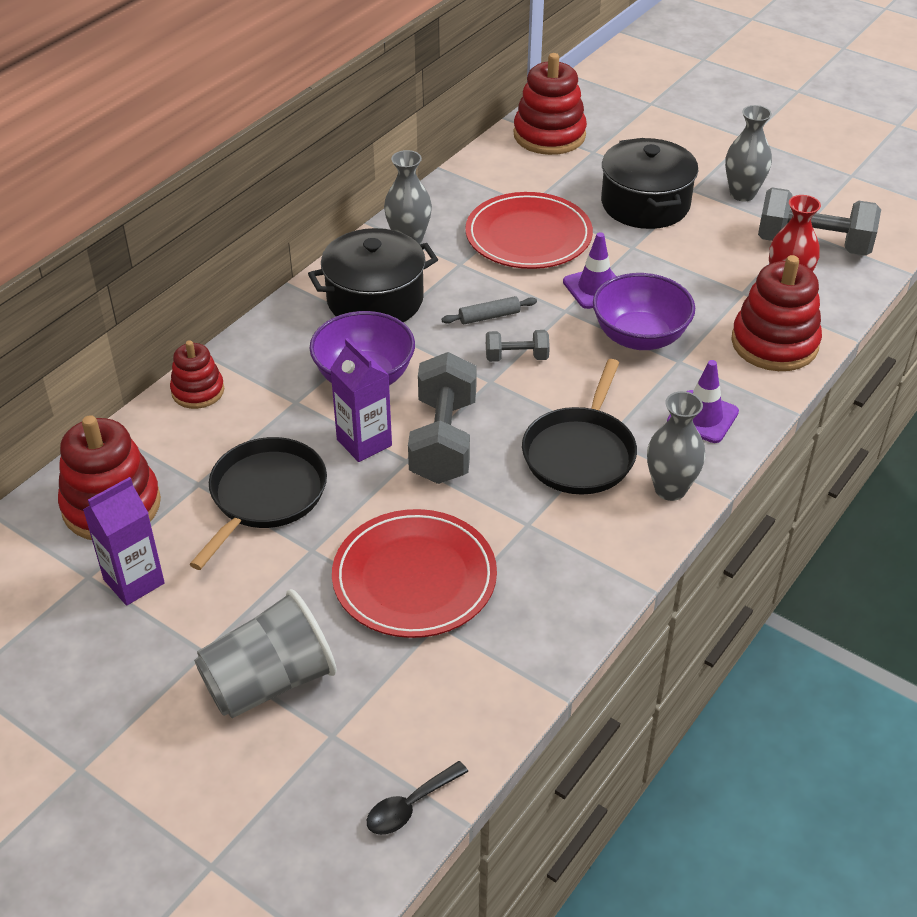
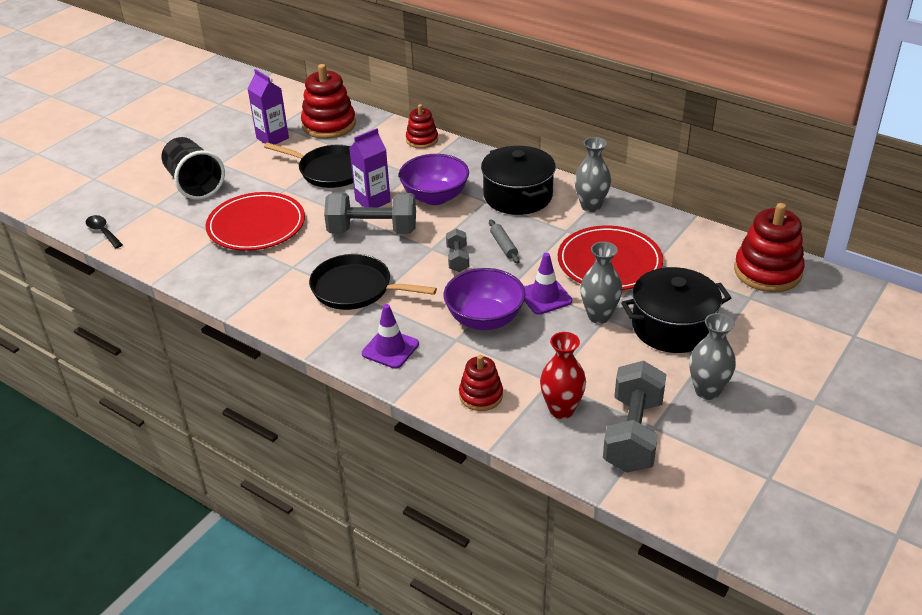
camera: 90 degrees right, 5 degrees down
(269, 682) = (194, 184): grey cup -> black cup
(670, 489) = (316, 329): grey vase -> grey vase (599, 316)
(774, 343) = (481, 395): red stacking toy -> red stacking toy, size x0.59

